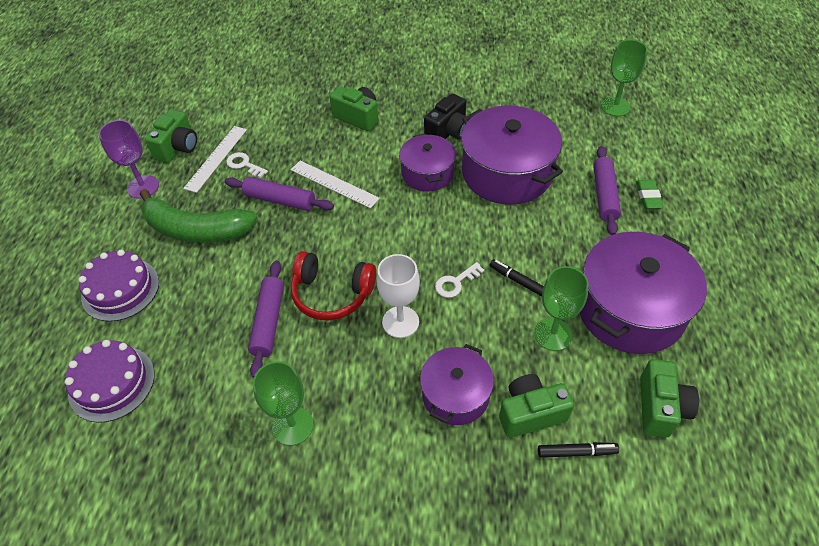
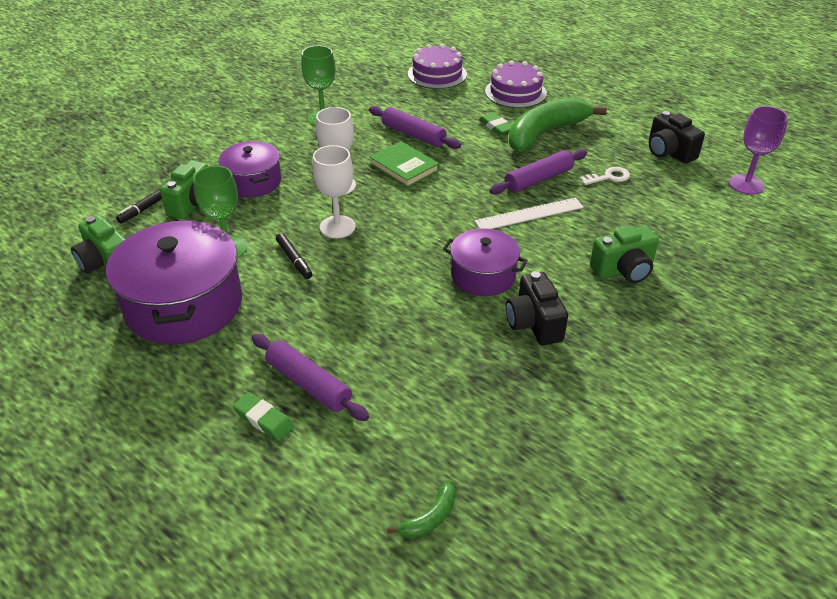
camera: 125 degrees right, 10 degrees down
(143, 187) = (626, 124): purple goblet -> purple goblet (746, 184)
(178, 148) = (669, 152): green camera -> black camera
(207, 268) = (496, 127): none -> green eraser
(216, 158) = (633, 166): white ruler -> none
(332, 294) = (404, 167): red headphones -> green book
(455, 283) = (337, 227): white key -> white goblet
(507, 173) = (423, 330): purple pot -> none
(518, 281) = (294, 260): black marker -> black marker turned 75 degrees clockwise
(615, 107) = (429, 518): green goblet -> green banana

